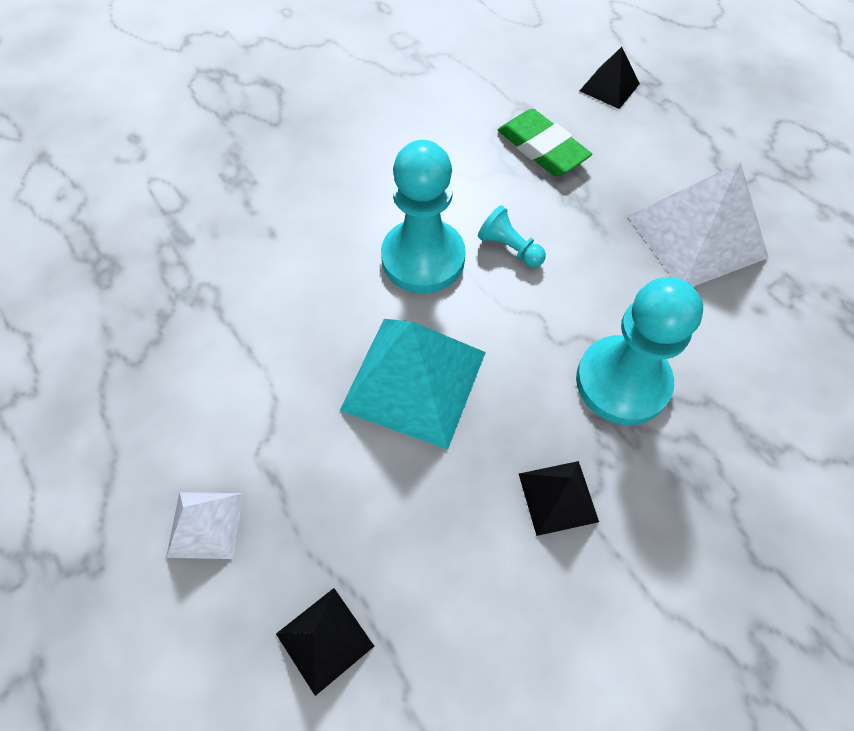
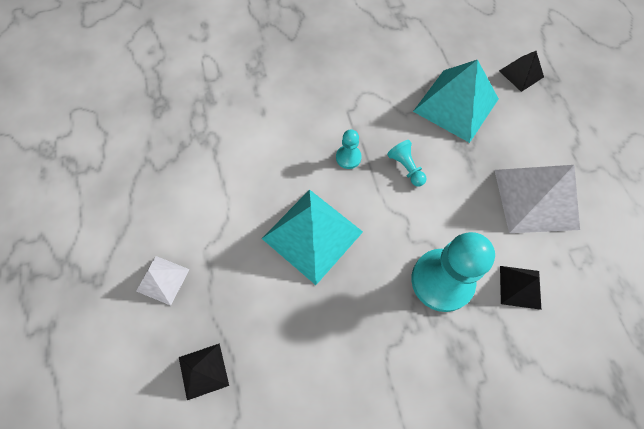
camera: 20 degrees right, 5 degrees up
(423, 258) = (348, 157): turquoise pawn -> turquoise pawn, size x0.47
(542, 148) = (455, 105): green eraser -> turquoise pyramid
(558, 497) = (370, 339): black pyramid -> black pyramid (520, 287)

